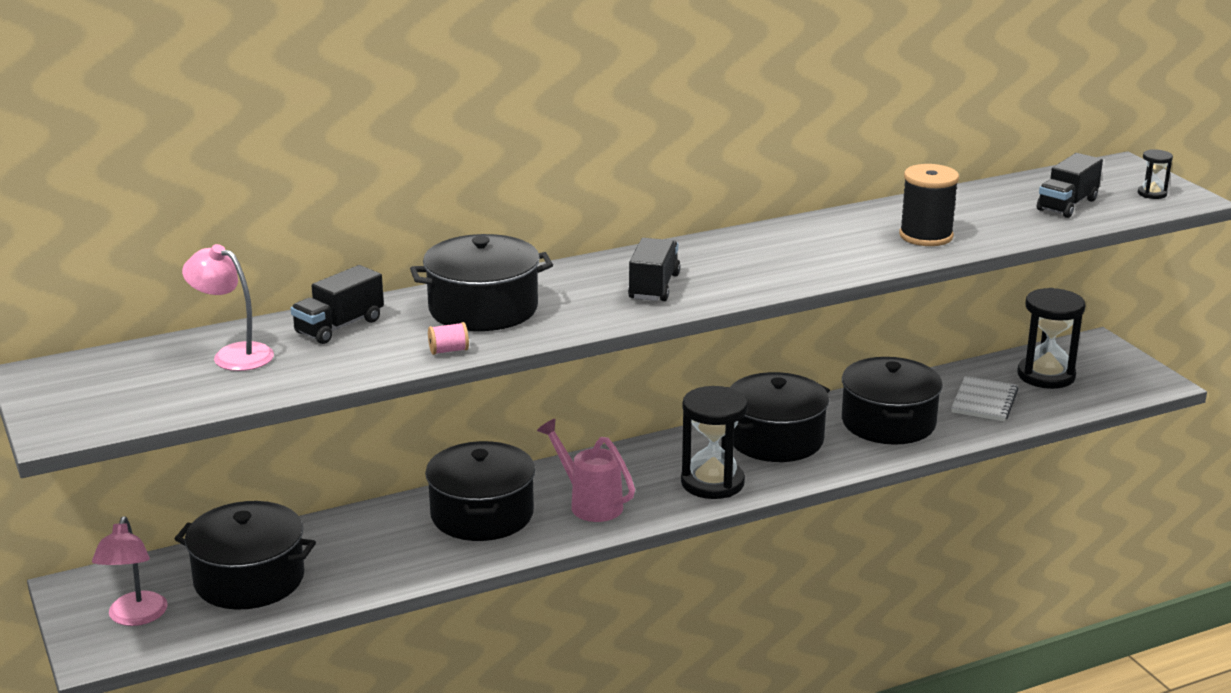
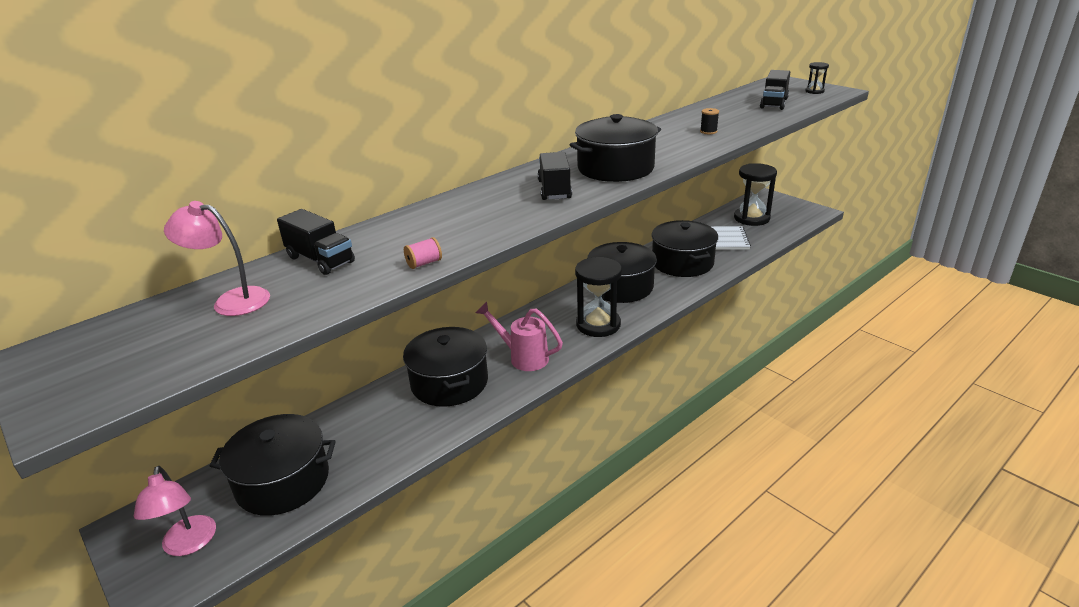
camera: 15 degrees left, 5 degrees up
(339, 326) = (320, 260): black truck -> black truck turned 75 degrees counterclockwise
(483, 309) = (434, 226): black pot -> black pot (615, 168)
(926, 236) = (708, 131): black spool -> black spool, size x0.46

